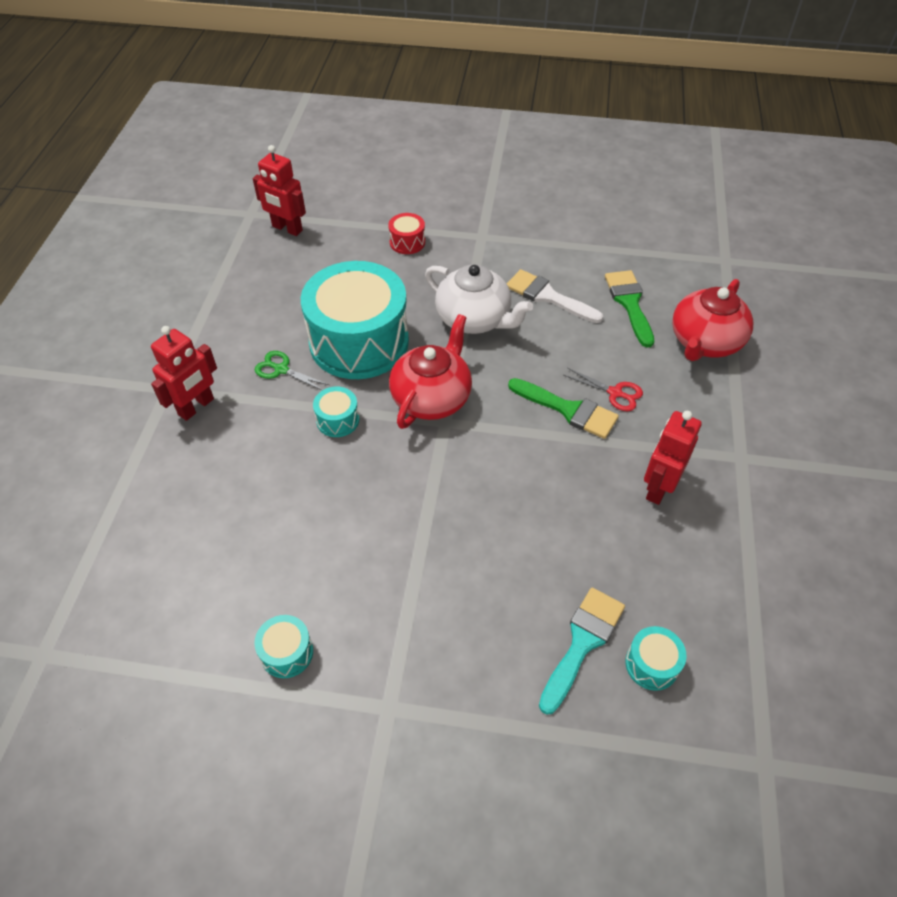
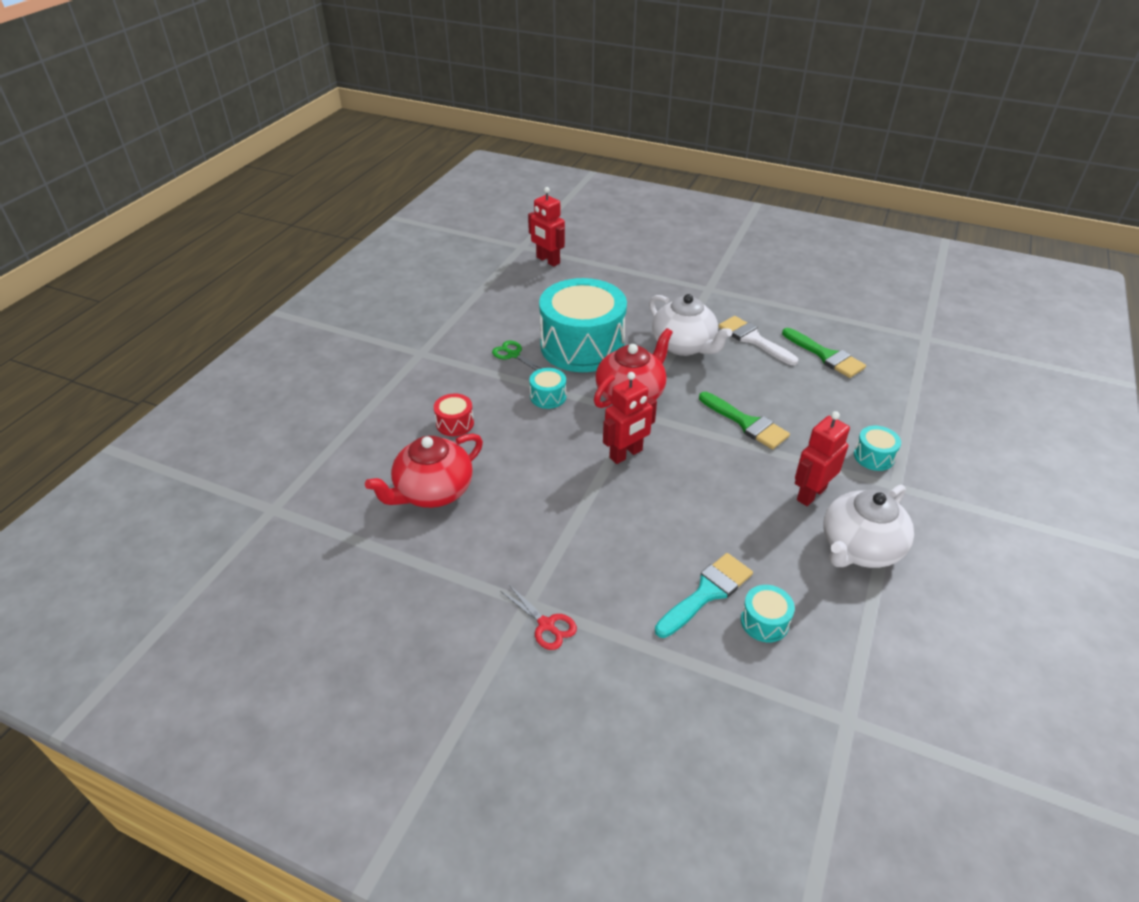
camera: 15 degrees right, 10 degrees down
(196, 407) = (439, 369): red robot -> red robot (626, 454)
(287, 652) = (457, 547): turquoise drum -> turquoise drum (873, 456)
(407, 242) = (643, 284): red drum -> red drum (455, 423)
(615, 393) = (792, 418): red scissors -> red scissors (546, 625)
(629, 303) = (826, 356): green brush -> green brush turned 135 degrees clockwise
(704, 342) = (887, 395): red teapot -> red teapot (433, 491)
(724, 545) = (859, 548): none -> white teapot

